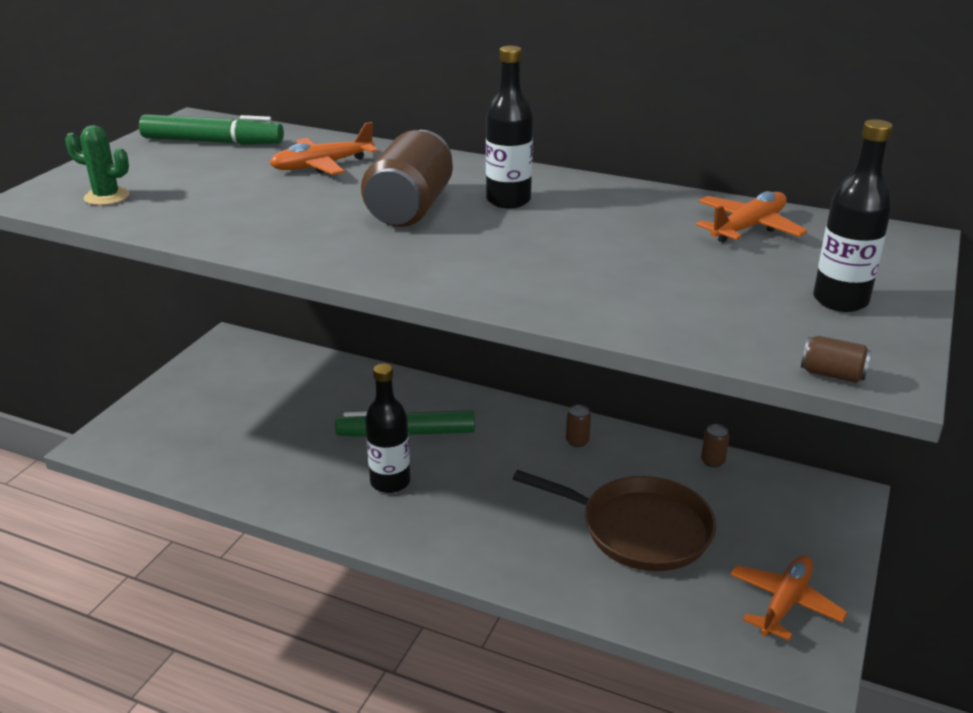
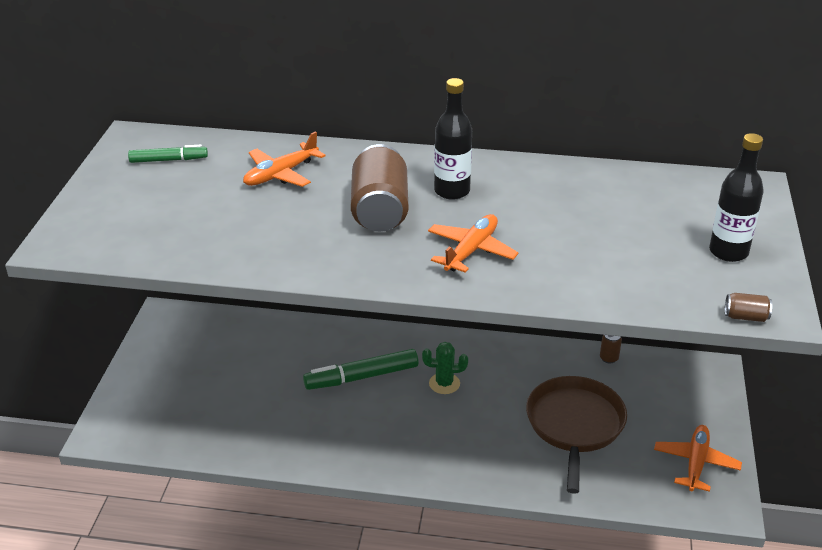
camera: 15 degrees left, 5 degrees up
(106, 197) = (119, 235): green cactus -> green cactus (444, 383)
(212, 142) = (168, 160): green marker -> green marker, size x0.61
(390, 482) = (368, 422): black bottle -> none
(577, 441) = (500, 359): brown can -> none
(639, 529) = (574, 425): brown pan -> brown pan turned 90 degrees counterclockwise
(748, 227) = (640, 192): orange plane -> orange plane (471, 250)

